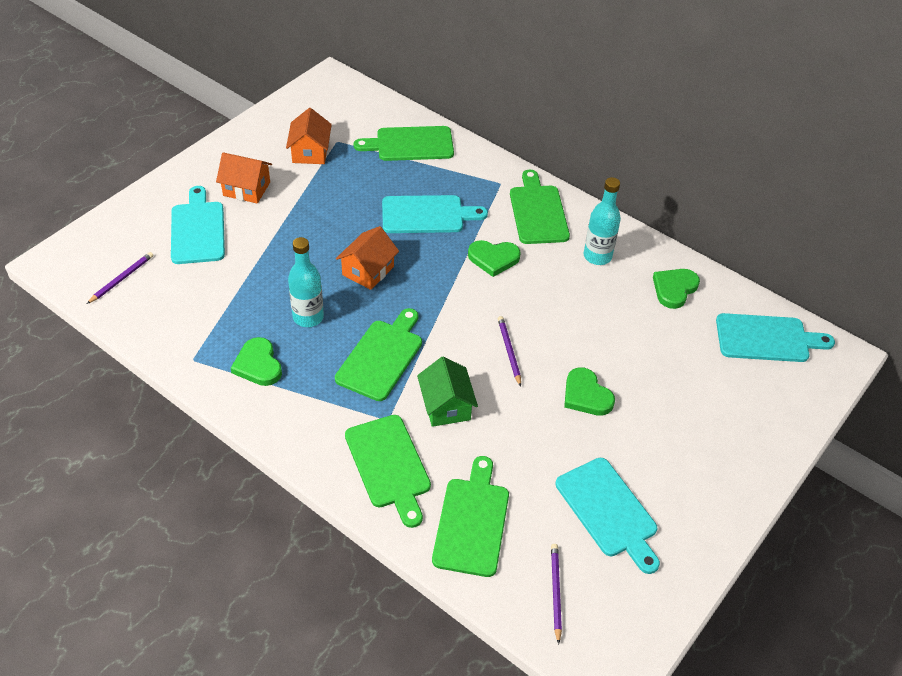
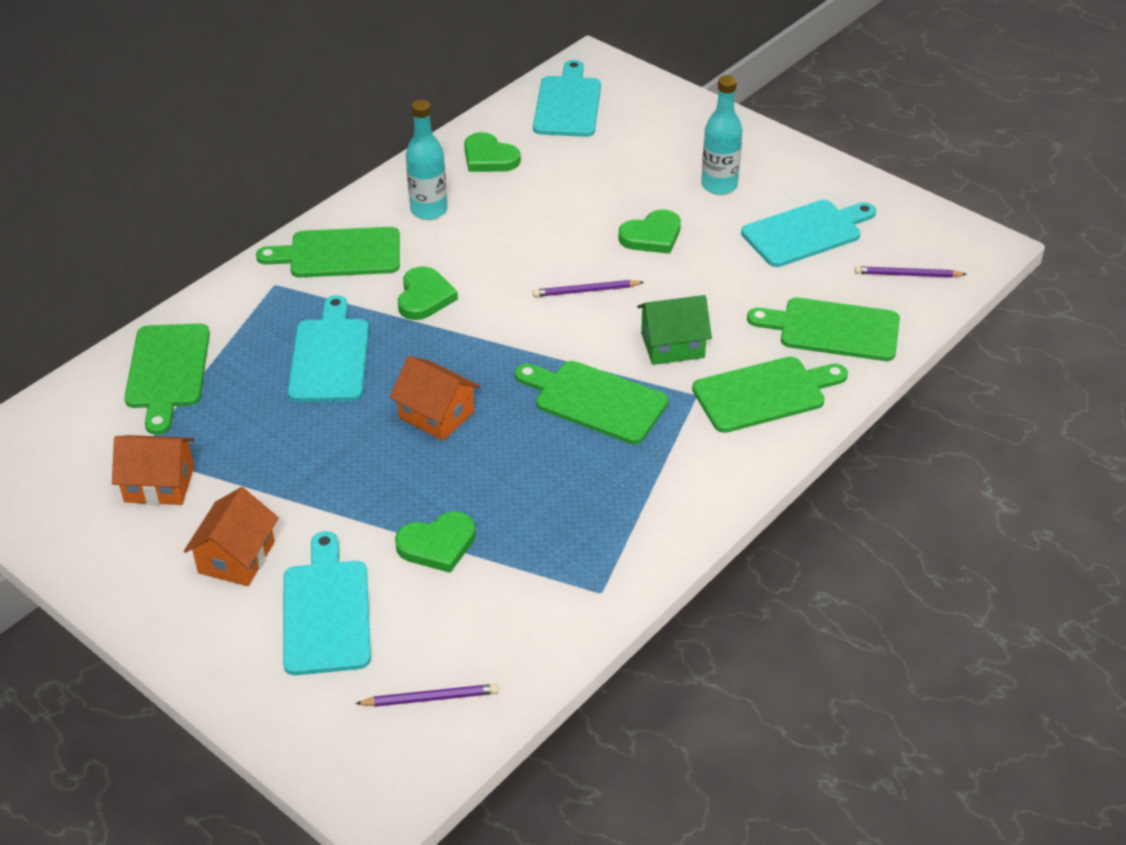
camera: 85 degrees left, 5 degrees down
(122, 279) = (430, 698): purple pencil -> purple pencil turned 135 degrees clockwise
(198, 230) = (326, 611): turquoise cutting board -> turquoise cutting board turned 90 degrees clockwise
(258, 365) = (610, 520): green heart -> green heart (437, 544)
(308, 317) = (523, 473): turquoise bottle -> turquoise bottle (719, 185)

